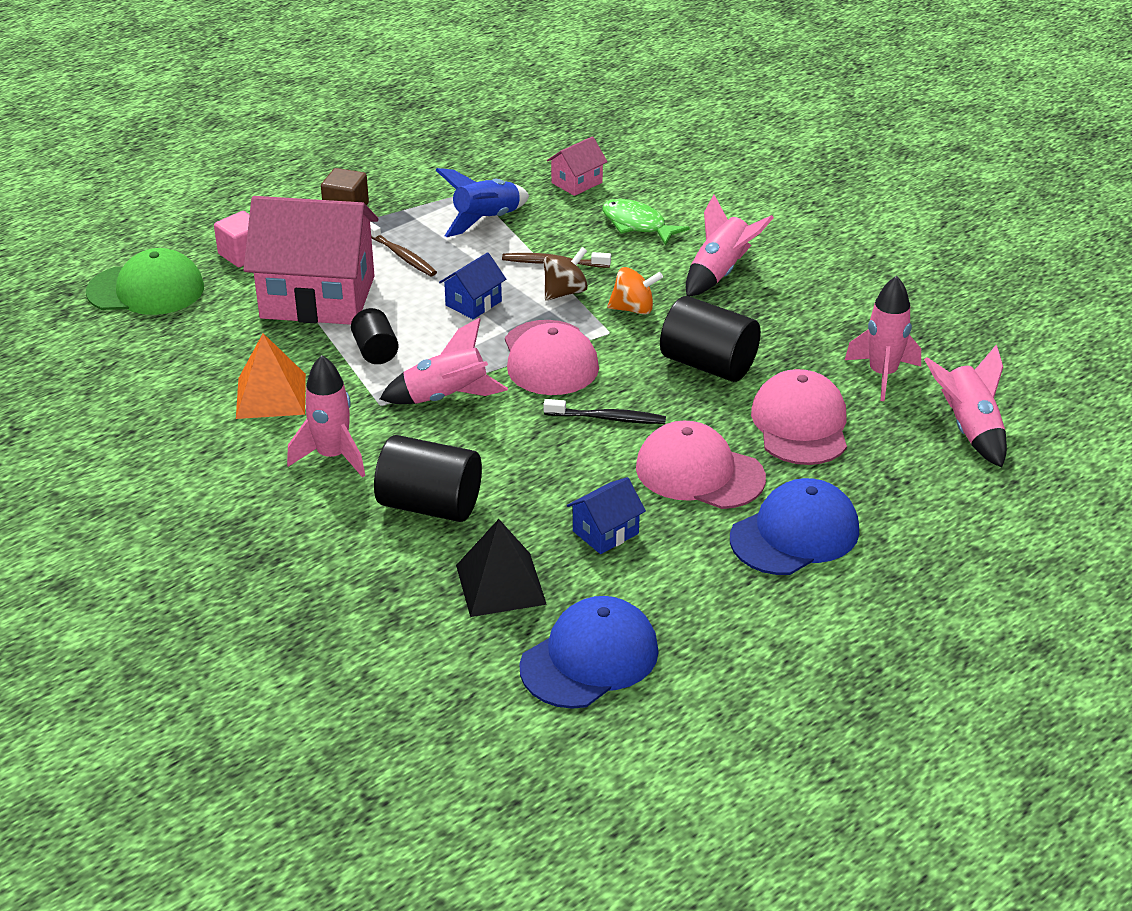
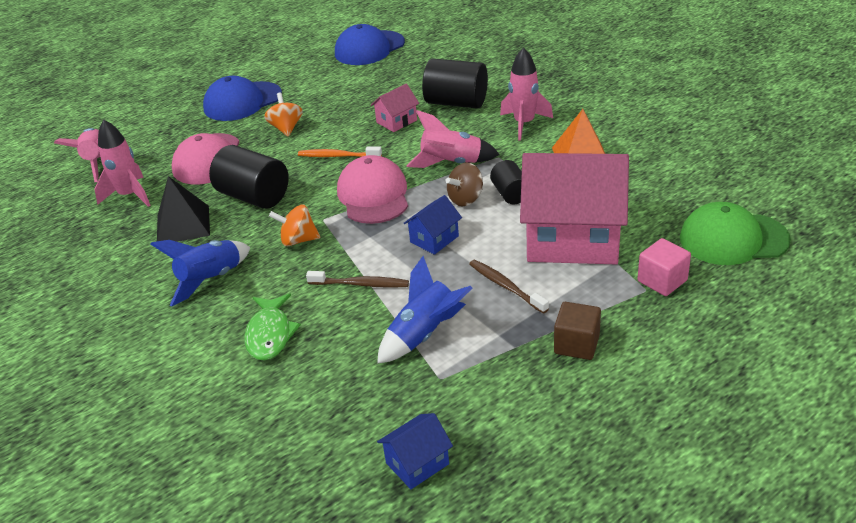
camera: 175 degrees left, 0 degrees up
(501, 584) = (413, 71): black pyramid -> black pyramid (183, 225)
(565, 292) = (354, 253): brown spinning top -> brown spinning top (466, 199)
(576, 183) = (321, 395): pink house -> pink house (396, 121)
(605, 532) = (351, 96): blue house -> blue house (417, 463)
(607, 418) = (337, 156): black toothbrush -> orange toothbrush
(637, 225) = (270, 334): green fish -> green fish turned 45 degrees clockwise
(699, 472) = (286, 128): pink cap -> orange spinning top
(720, 273) = (211, 280): pink rocket -> blue rocket

